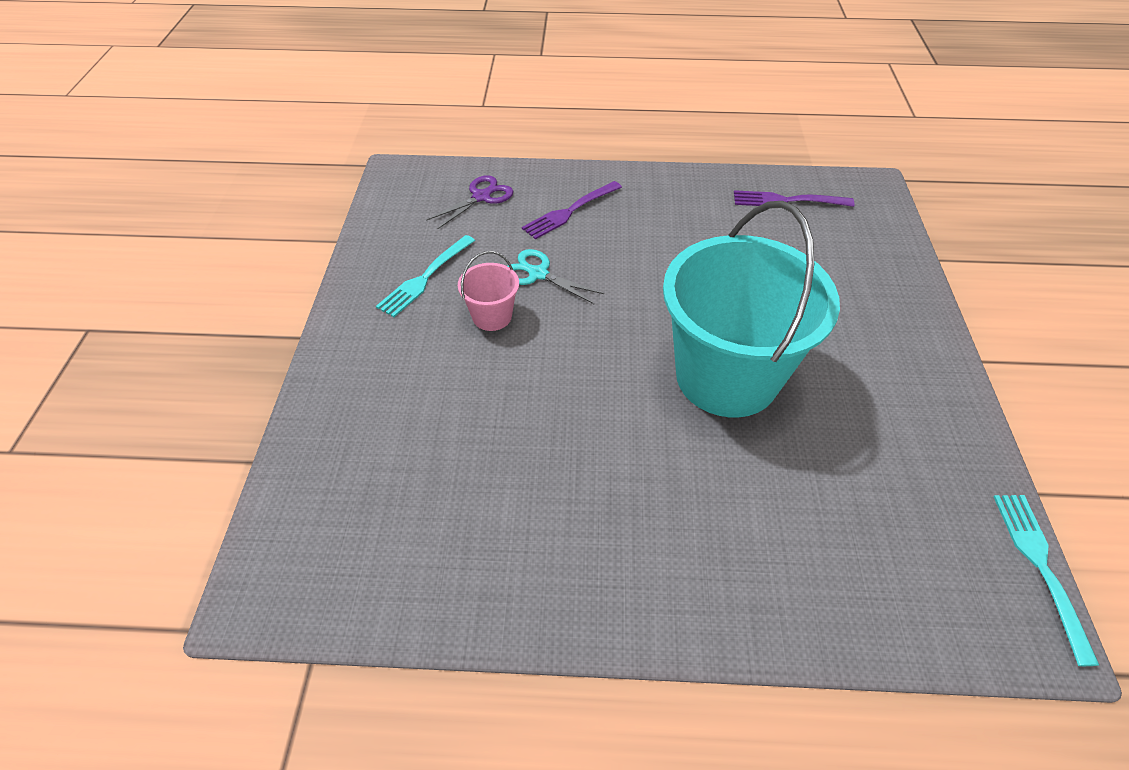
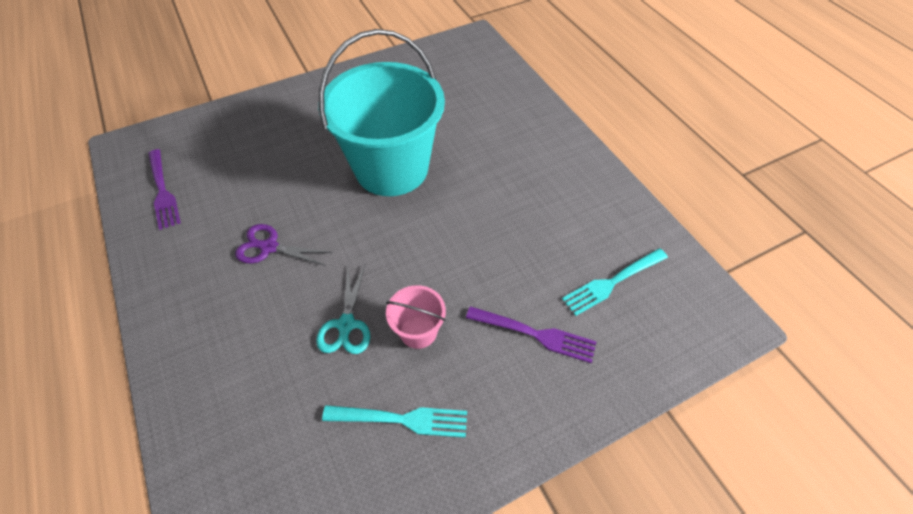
camera: 120 degrees left, 5 degrees up
(481, 197) = (242, 449): purple scissors -> purple scissors (269, 247)
(570, 211) = (238, 345): purple fork -> purple fork (535, 334)
(1040, 566) = (439, 40): turquoise fork -> turquoise fork (612, 282)

